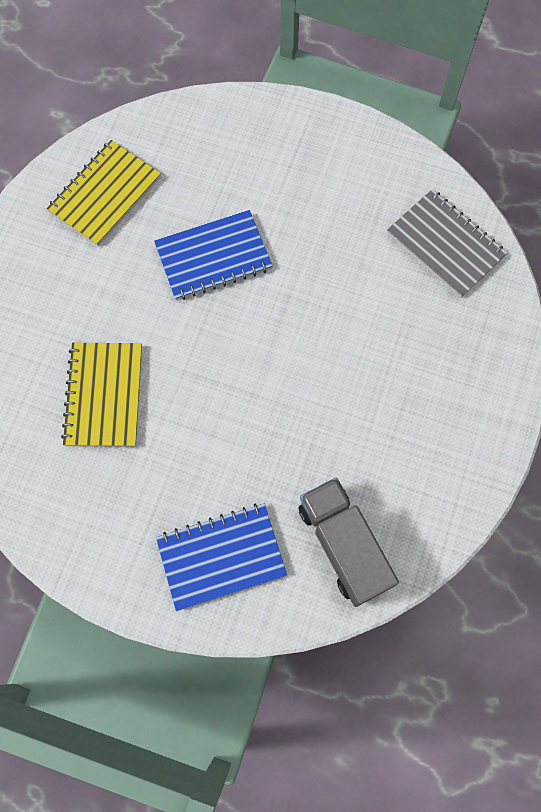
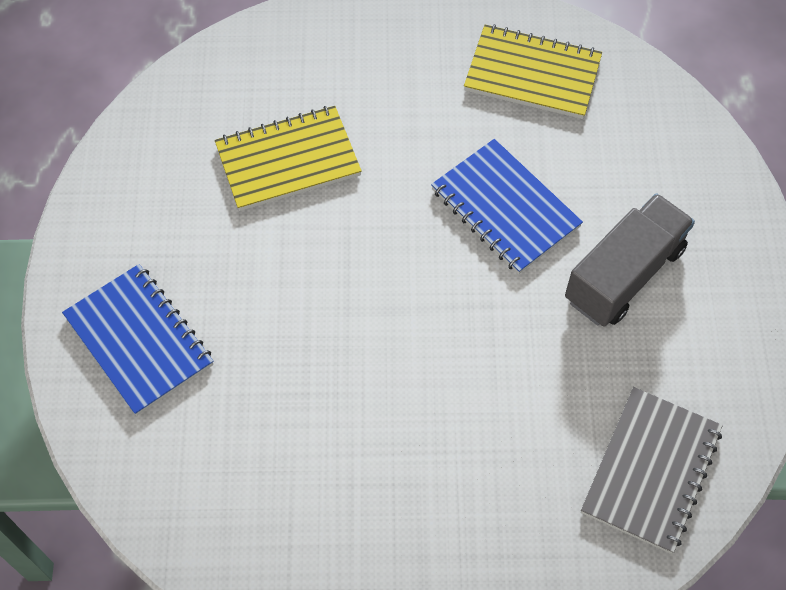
camera: 70 degrees right, 10 degrees down
(343, 545) = (192, 469): grey truck -> grey truck (624, 274)

